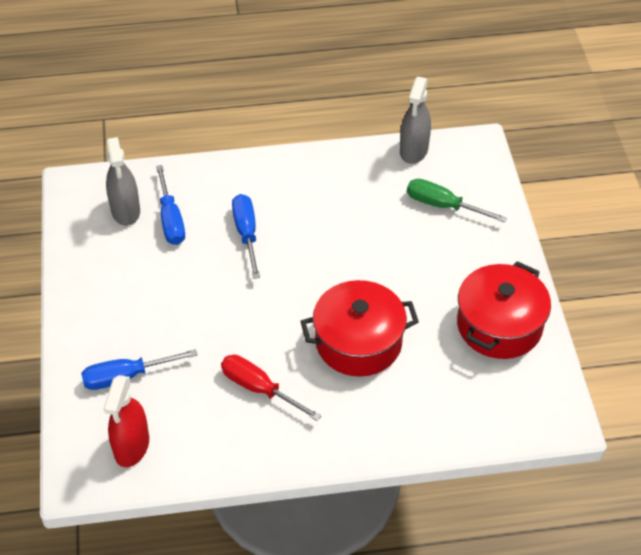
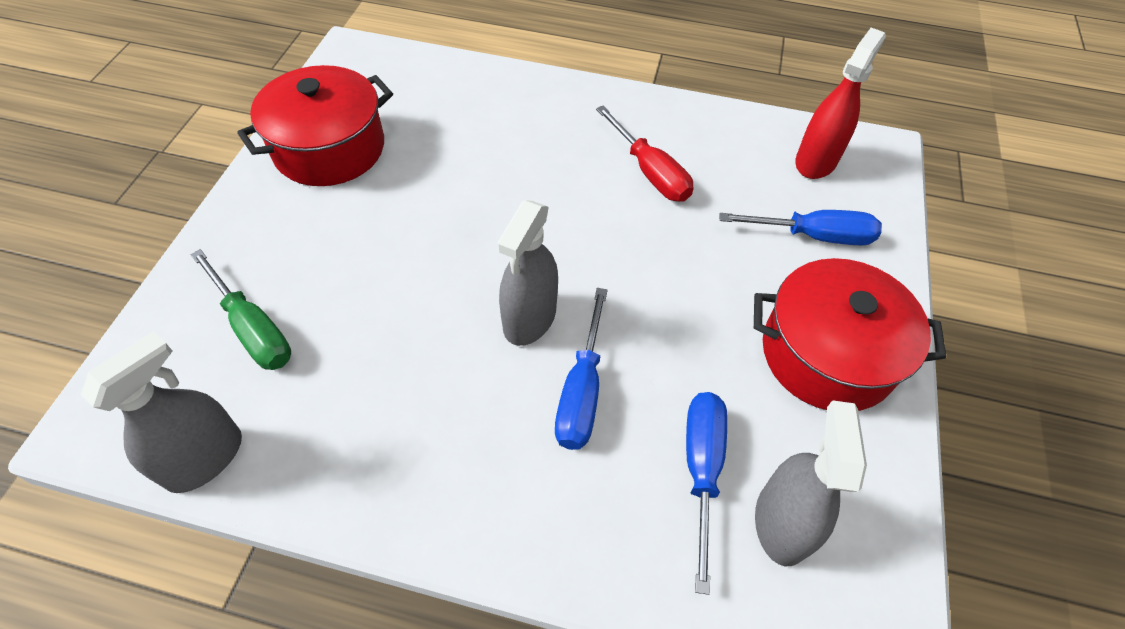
camera: 160 degrees left, 5 degrees up
(294, 260) = (529, 318): none -> grey spray bottle
(358, 342) = (506, 183): red pot -> red pot (827, 354)

